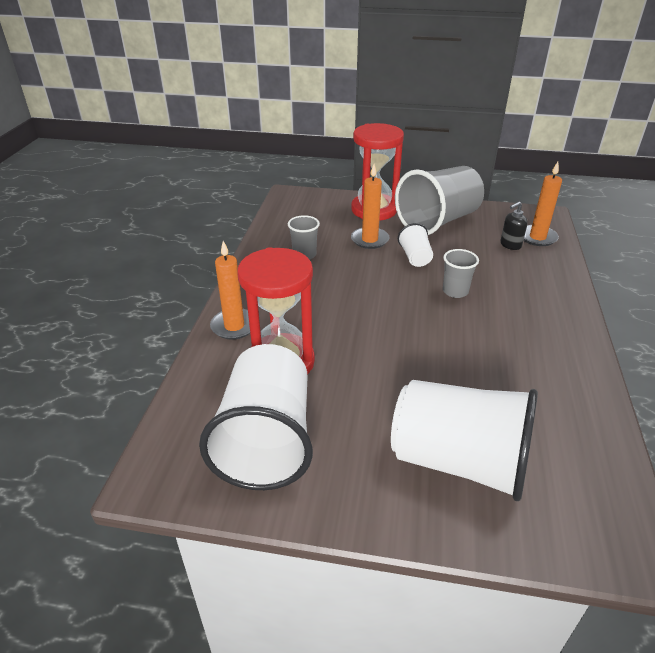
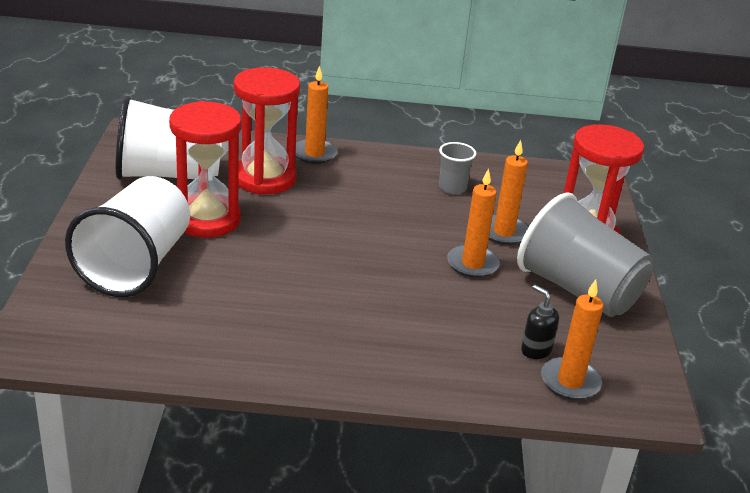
camera: 80 degrees right, 5 degrees down
(364, 406) = (207, 219): none -> red hourglass
(415, 257) = (472, 264): white cup -> orange candle
(455, 291) = (403, 288): grey cup -> none

